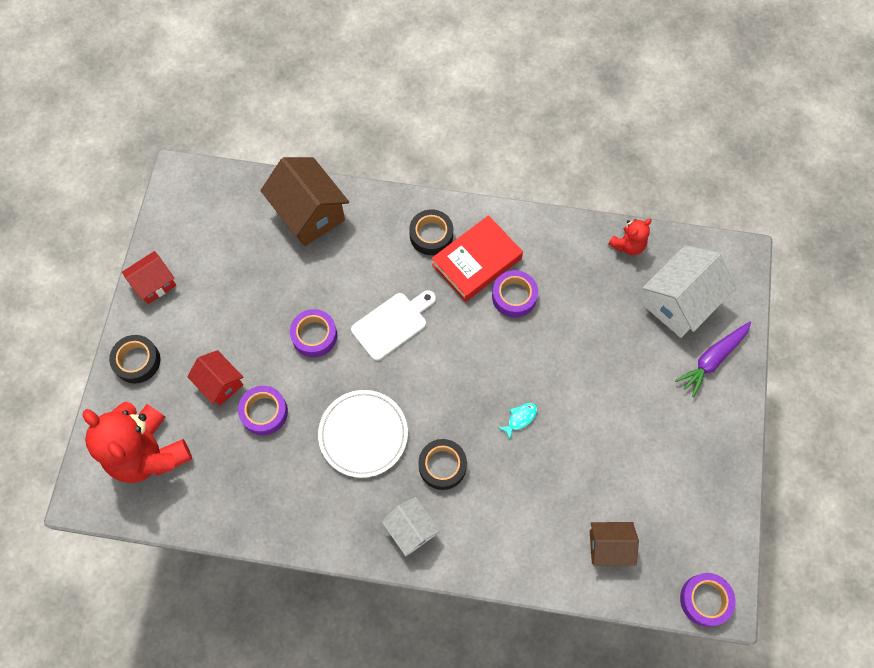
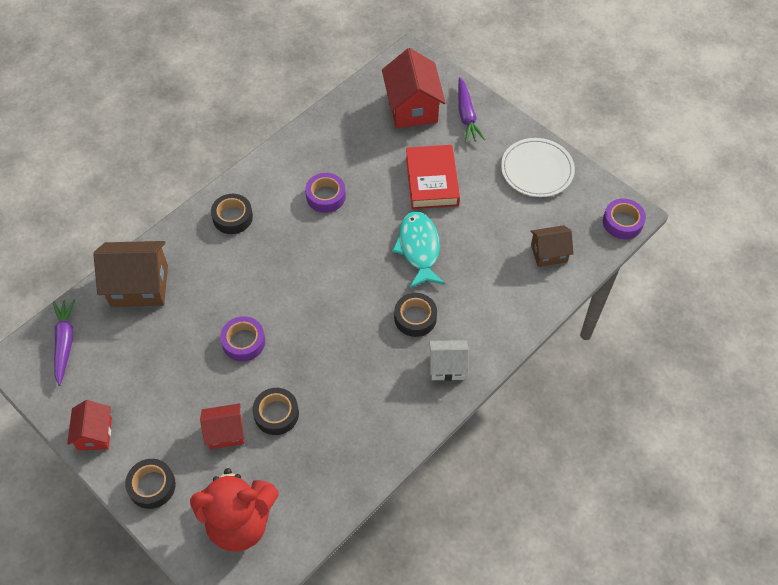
camera: 55 degrees left, 10 degrees down
(218, 199) = (64, 343): none -> purple carrot
(264, 412) = (276, 414): purple tape -> black tape
(363, 434) = (350, 355): white plate -> white plate (537, 170)
(392, 324) = (280, 284): white cutting board -> none
(476, 262) = (279, 202): red book -> red book (432, 181)
(520, 418) = (419, 248): turquoise fish -> turquoise fish, size x2.29
(609, 546) = (549, 253): brown house -> brown house turned 45 degrees clockwise
(628, 245) = (347, 108): red teddy bear -> none
(679, 302) = (412, 107): white house -> red house

